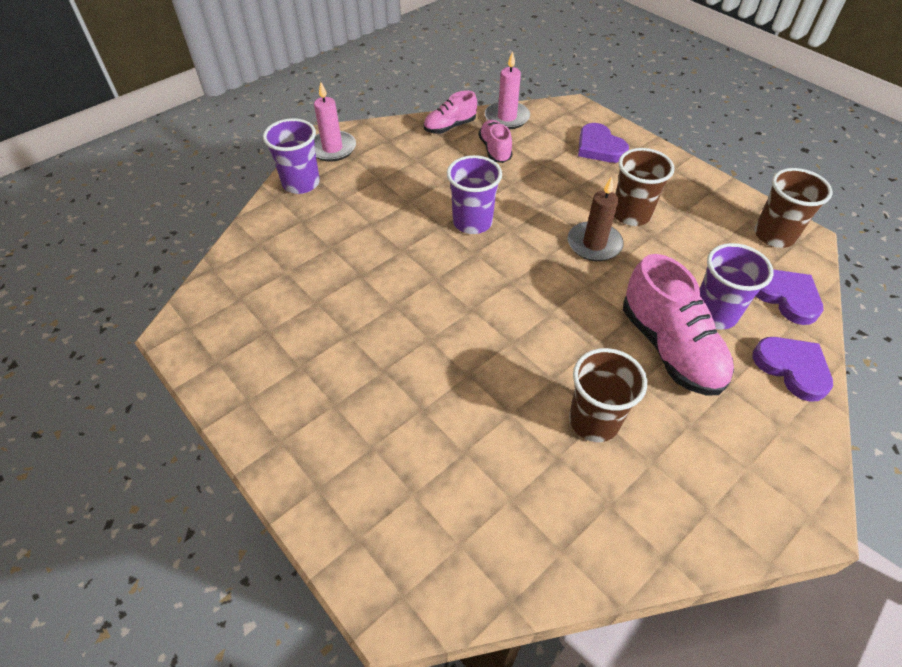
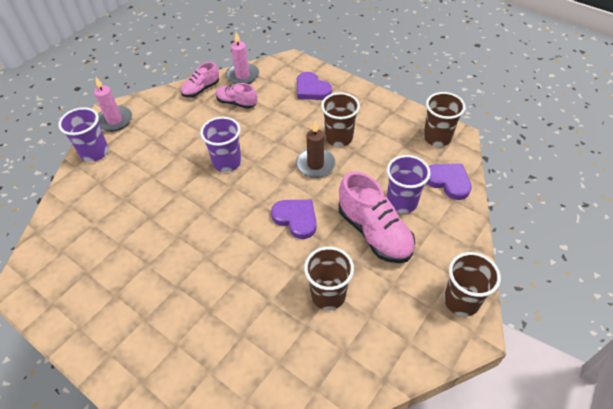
camera: 10 degrees left, 0 degrees up
(495, 150) = (237, 103): pink shoe -> pink shoe turned 45 degrees counterclockwise
(792, 368) = (455, 232): purple heart -> purple heart (296, 219)
(794, 467) = (461, 301): none -> brown cup

